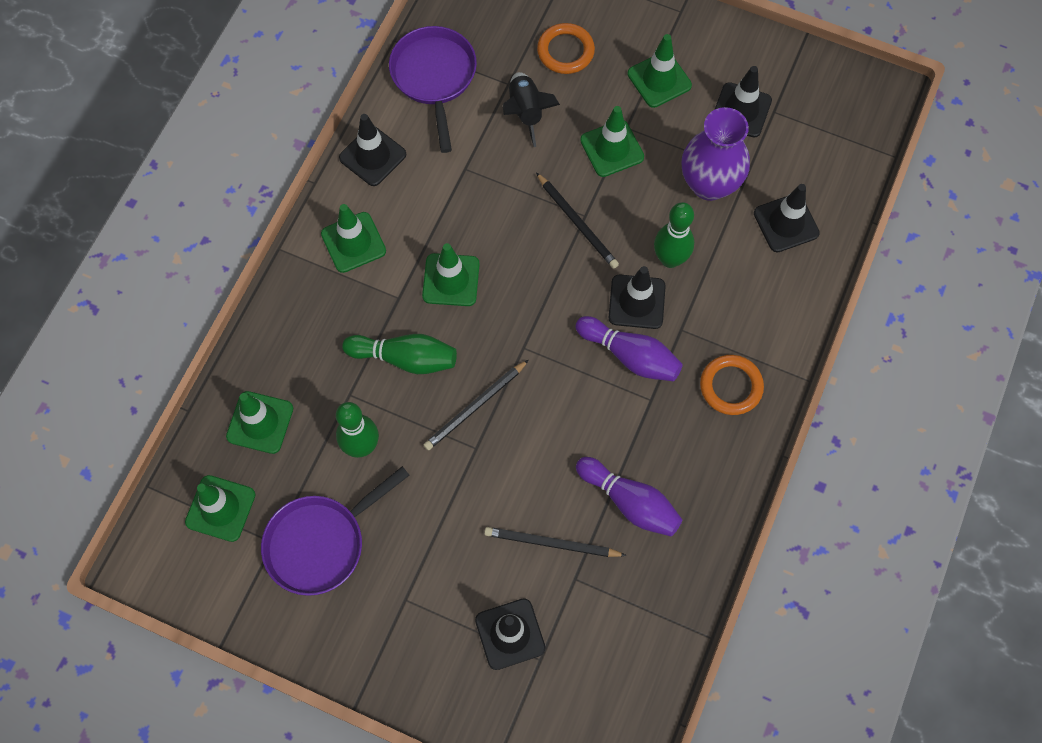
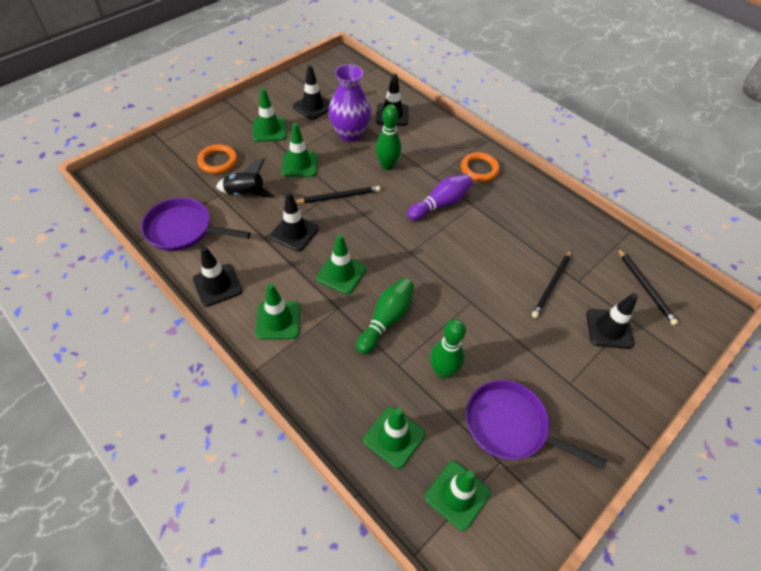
camera: 70 degrees left, 15 degrees down
(320, 543) = (511, 426): purple pan -> purple pan turned 135 degrees clockwise
(475, 407) = (441, 292): black pencil -> black pencil (645, 287)
(630, 502) = (535, 237): purple bowling pin -> none
(636, 302) = (407, 189): black traffic cone -> black traffic cone (294, 232)

